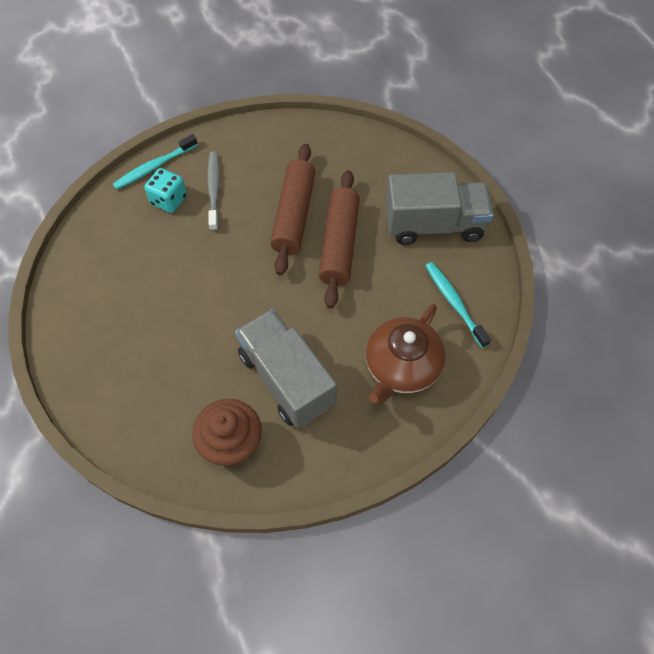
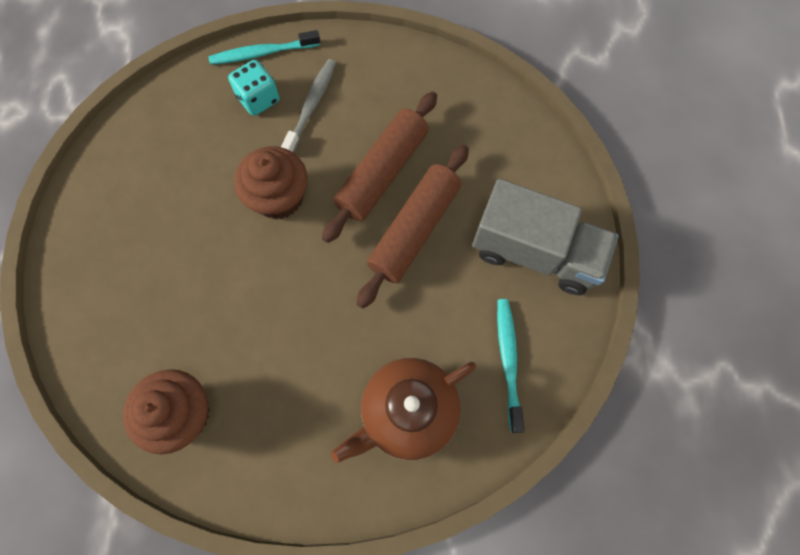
camera: 25 degrees right, 10 degrees up
(223, 262) = (279, 197): none -> brown cupcake
(286, 379) = (276, 366): grey truck -> none

